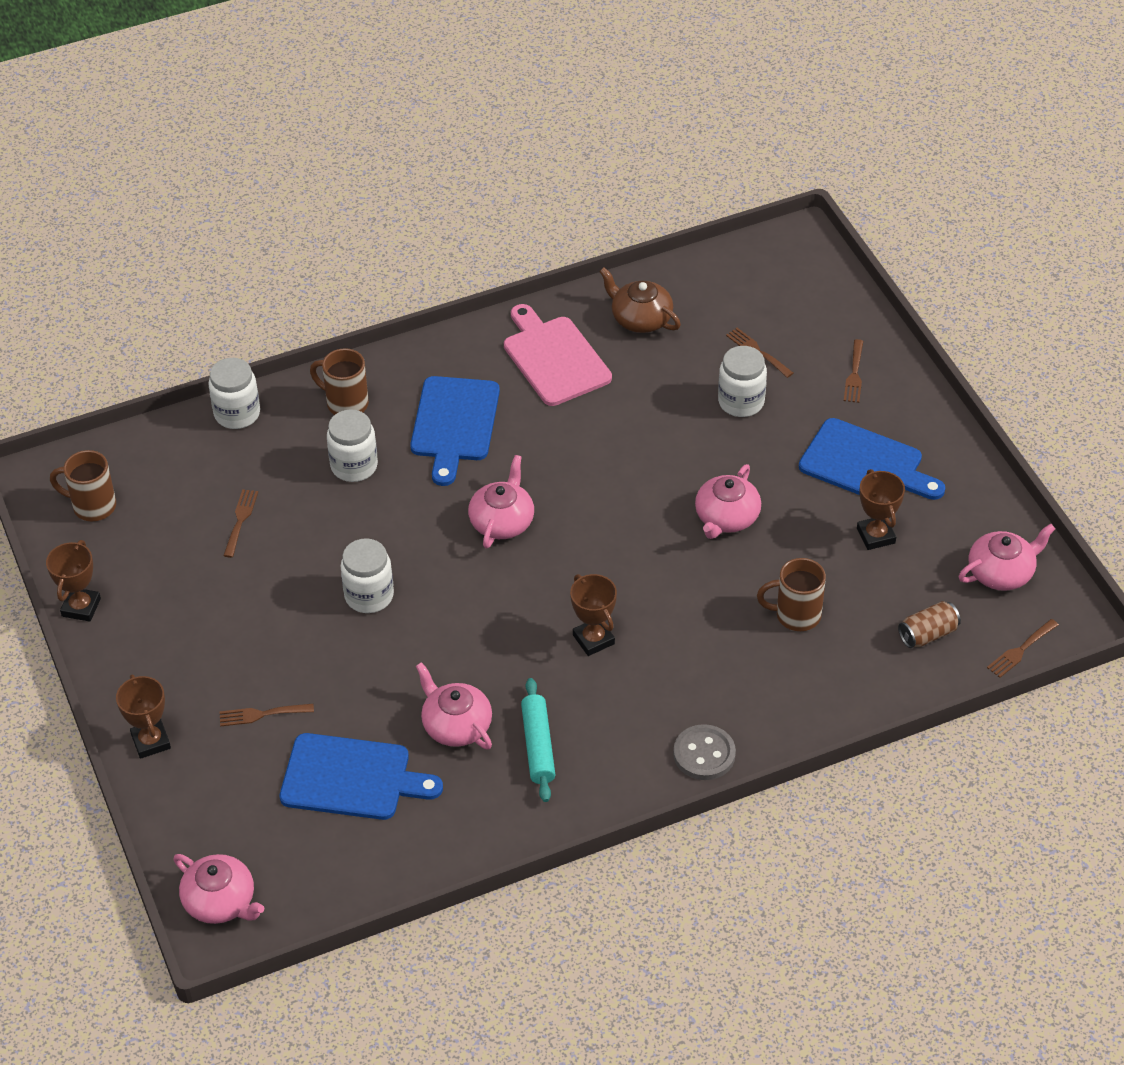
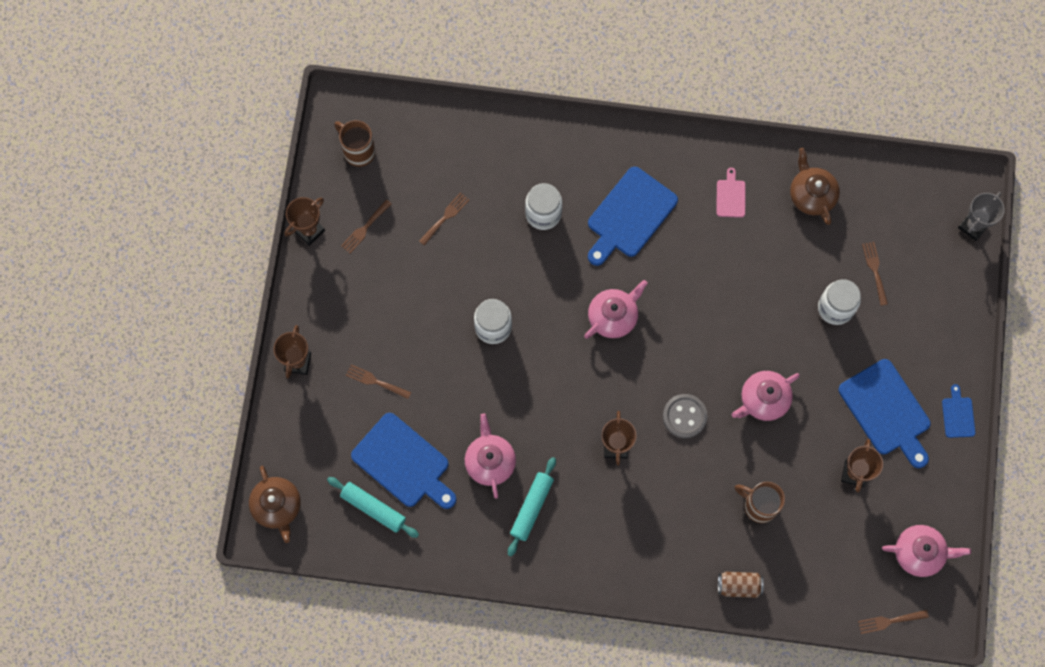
camera: 30 degrees right, 25 degrees up
(221, 901) = (277, 506): pink teapot -> brown teapot
(237, 414) = (491, 124): white jar -> none
(345, 403) = (567, 156): brown mug -> none
(345, 842) = (373, 508): none -> turquoise rolling pin
(554, 358) = (730, 196): pink cutting board -> pink cutting board, size x0.48
(704, 754) = (631, 576): grey button -> grey button (684, 416)
(828, 270) = (973, 226): none -> grey trophy
(854, 374) = (930, 329): brown fork -> brown fork (365, 228)
(928, 634) = (836, 572): brown can -> brown can (739, 586)
(942, 433) = (958, 415): none -> blue cutting board

